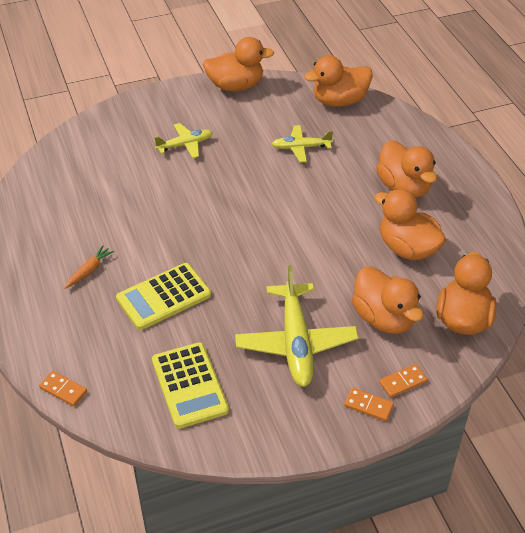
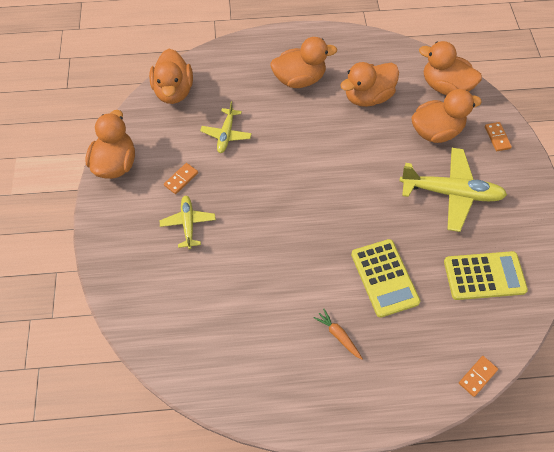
camera: 75 degrees left, 15 degrees up
(368, 405) = (516, 163): orange domino -> orange domino (181, 179)

